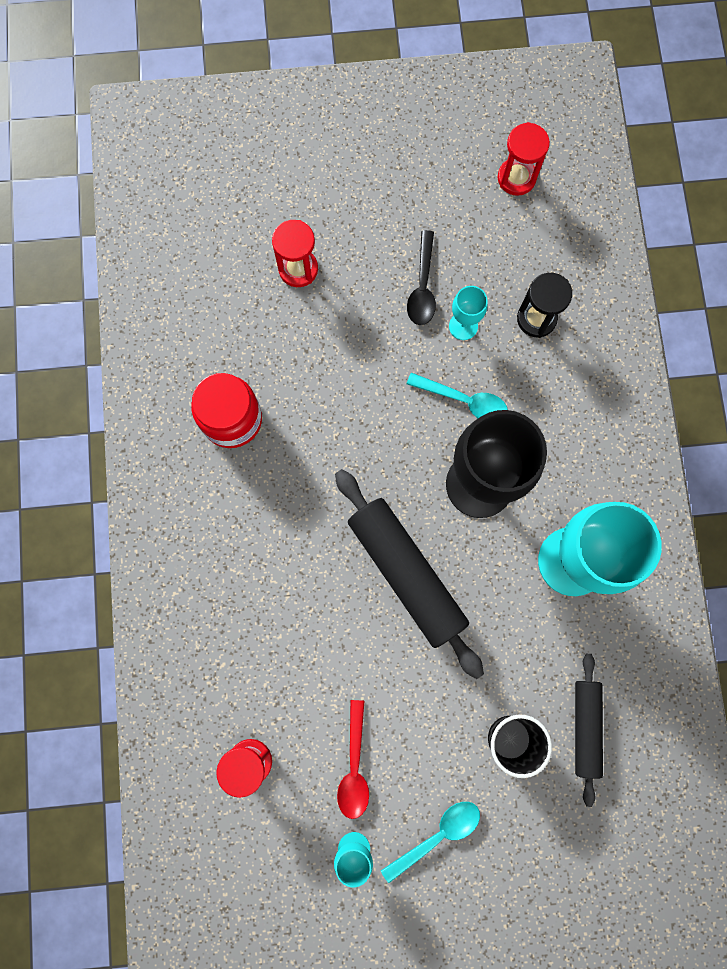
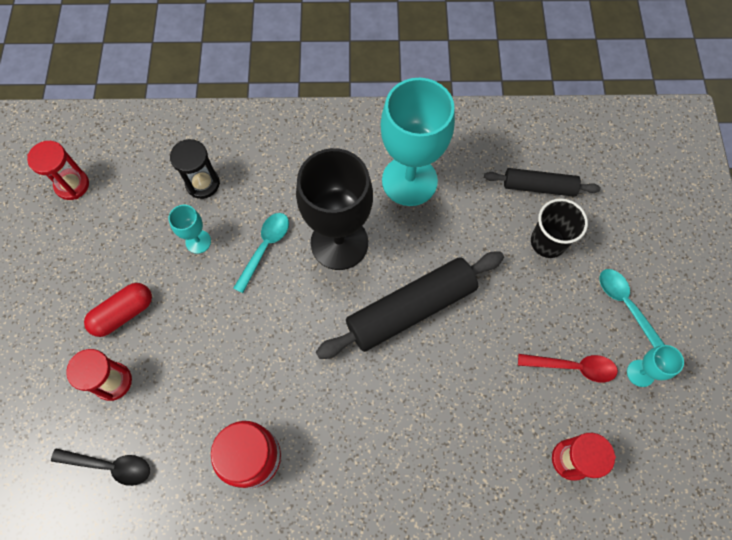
camera: 85 degrees left, 10 degrees down
(371, 264) = (123, 313): none -> red capsule
(422, 287) = (155, 271): black spoon -> black spoon (110, 466)

